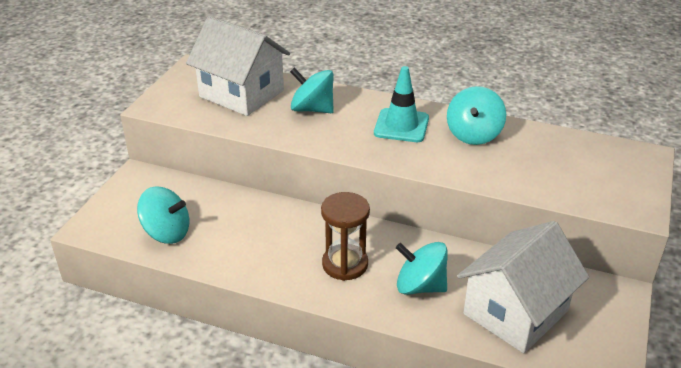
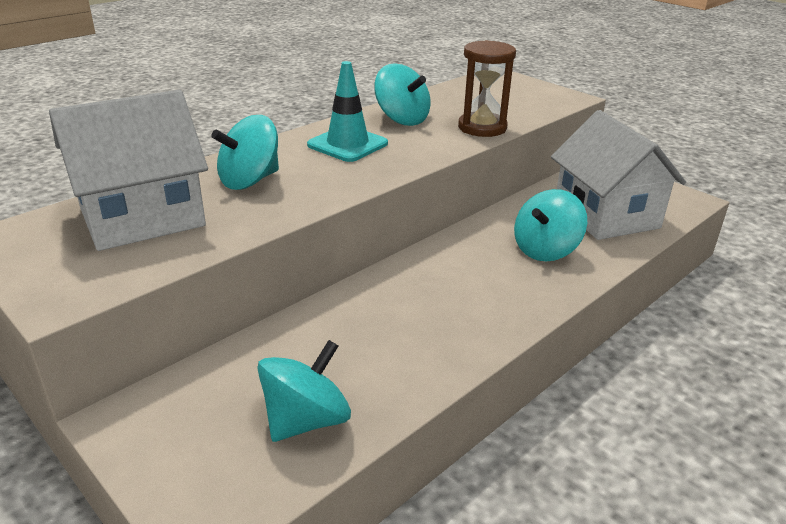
camera: 65 degrees left, 5 degrees down
(345, 264) = (483, 284): brown hourglass -> brown hourglass (482, 128)

